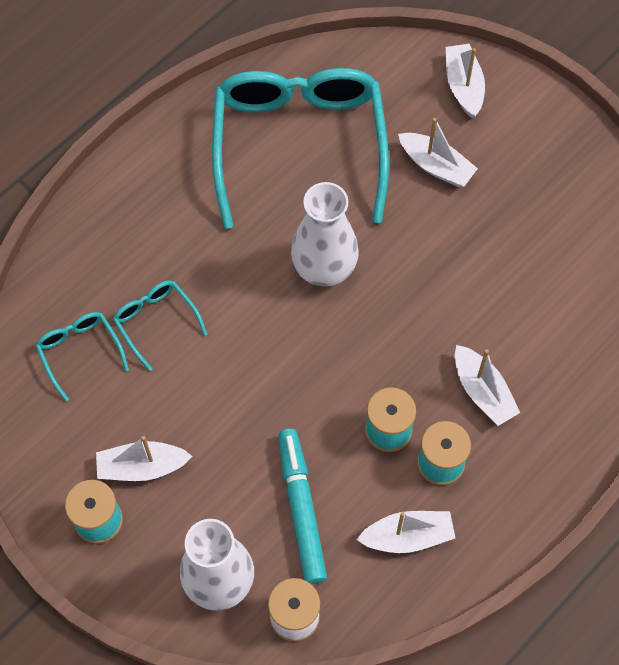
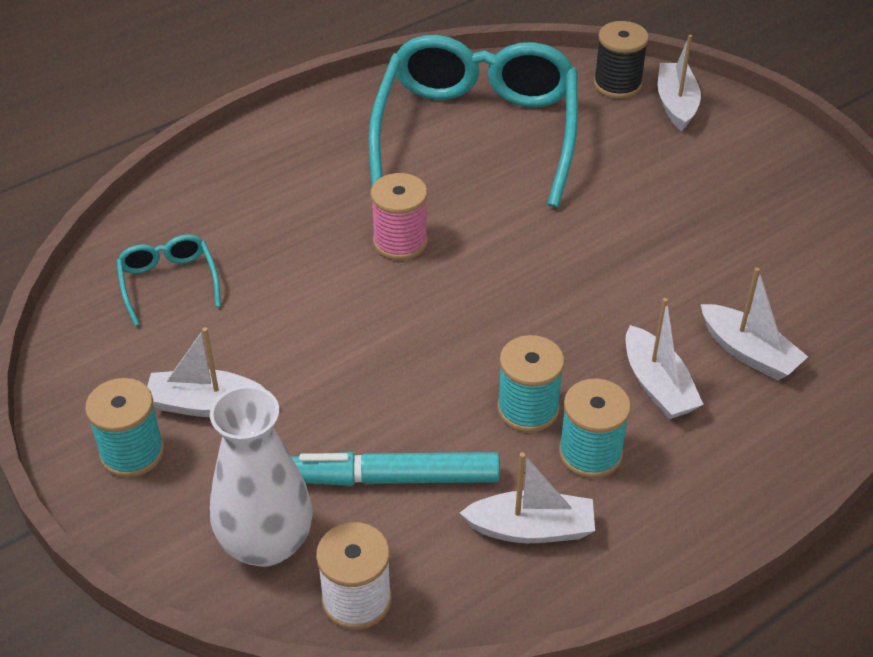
camera: 10 degrees right, 20 degrees down
(156, 322) = (267, 266): turquoise glasses -> none
(258, 279) = (400, 242): none -> pink spool
(301, 510) = (396, 478): turquoise marker -> turquoise marker turned 90 degrees counterclockwise
(324, 268) = (481, 241): white vase -> none
(410, 69) = (617, 84): none -> black spool
(436, 166) = (633, 167): white boat -> white boat (748, 352)

